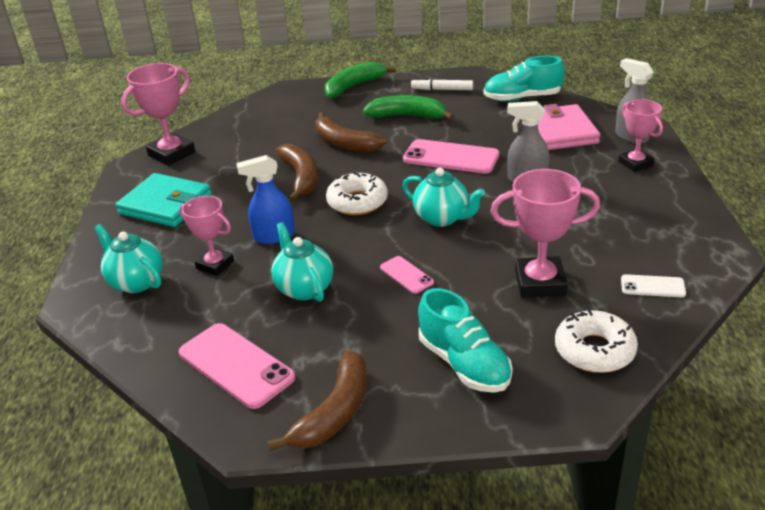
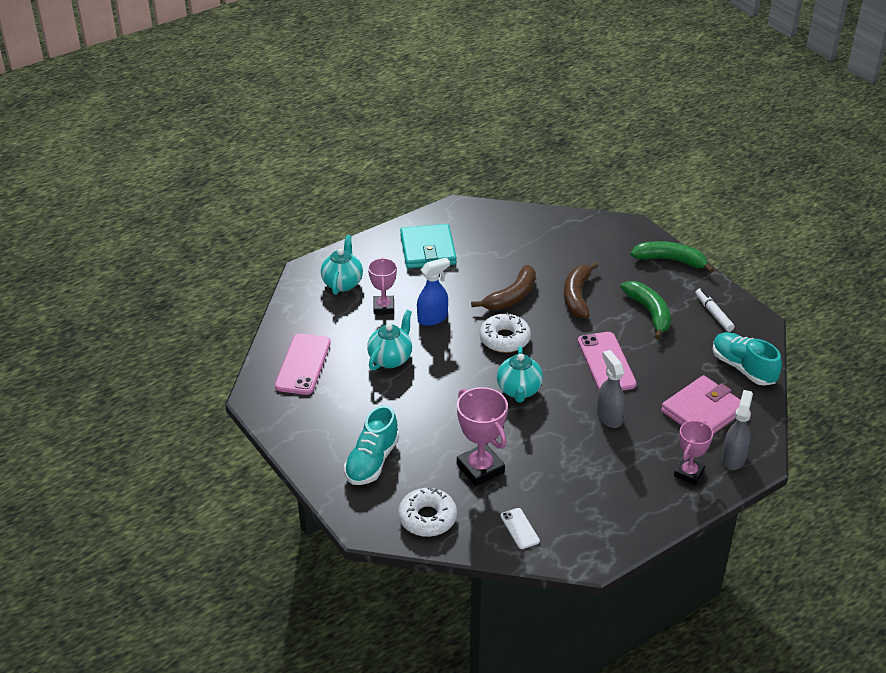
camera: 55 degrees right, 5 degrees up
(172, 154) = (488, 218): pink trophy -> none
(274, 236) = (433, 318): blue spray bottle -> blue spray bottle turned 105 degrees clockwise
(334, 412) = (294, 423): brown banana -> none
(406, 275) = (439, 400): pink phone -> none

